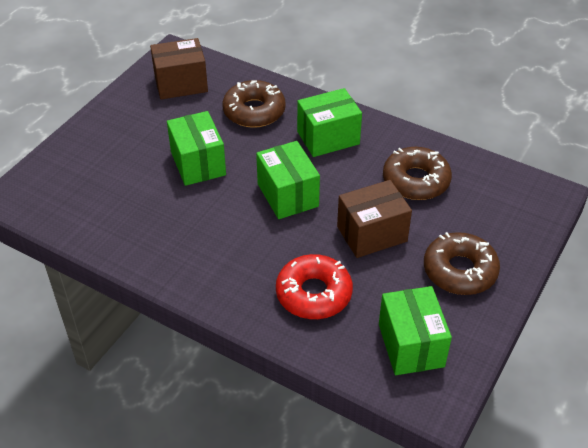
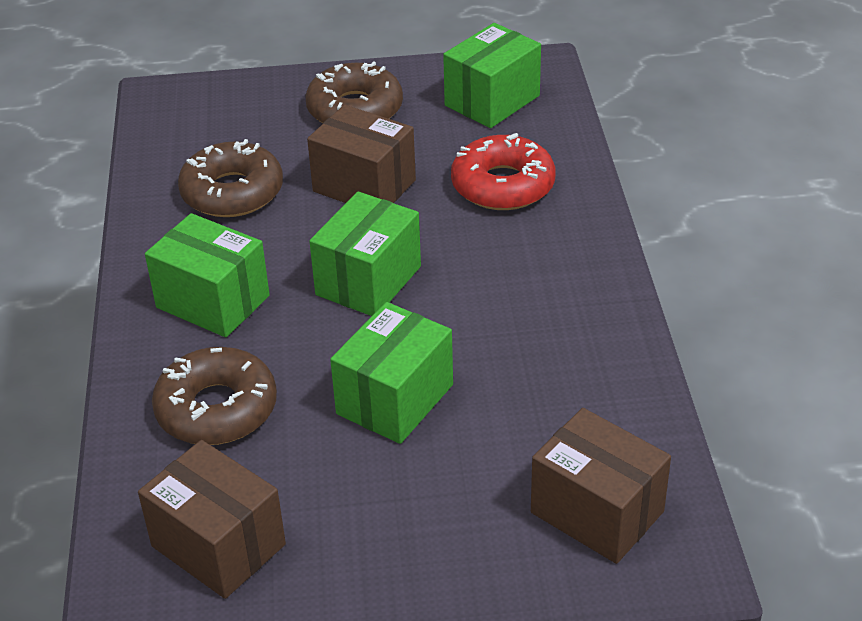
camera: 125 degrees left, 5 degrees down
(65, 188) = (597, 512): none -> brown box

